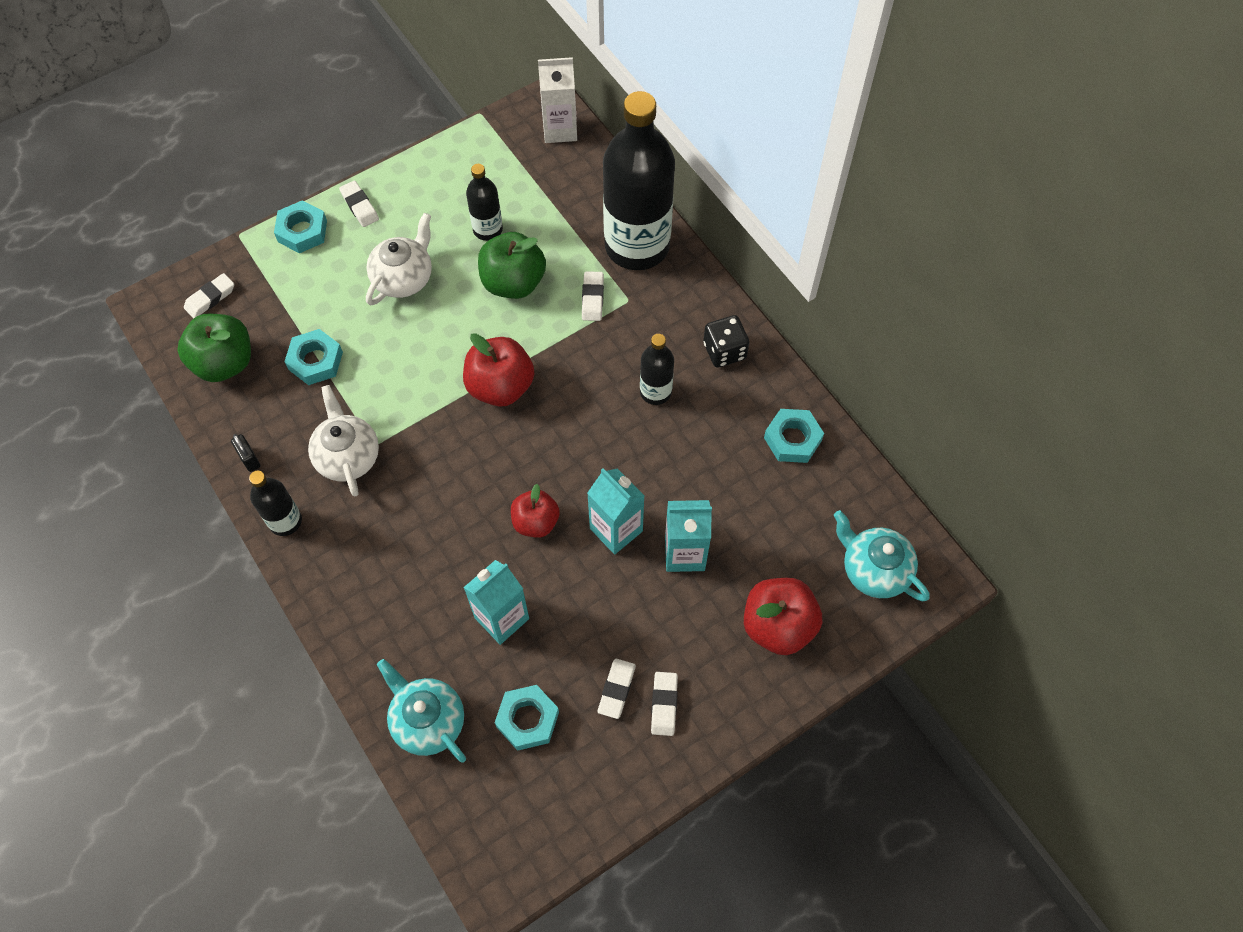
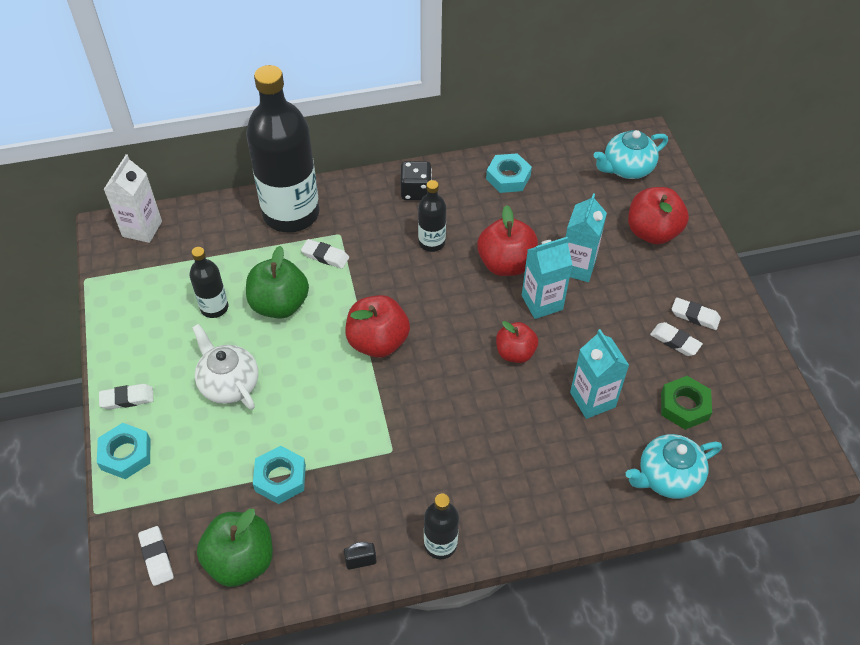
camera: 70 degrees left, 10 degrees down
(347, 456) = (394, 476): white teapot -> none
(527, 719) = (684, 406): turquoise nut -> green nut
(657, 476) = (506, 264): none -> red apple

